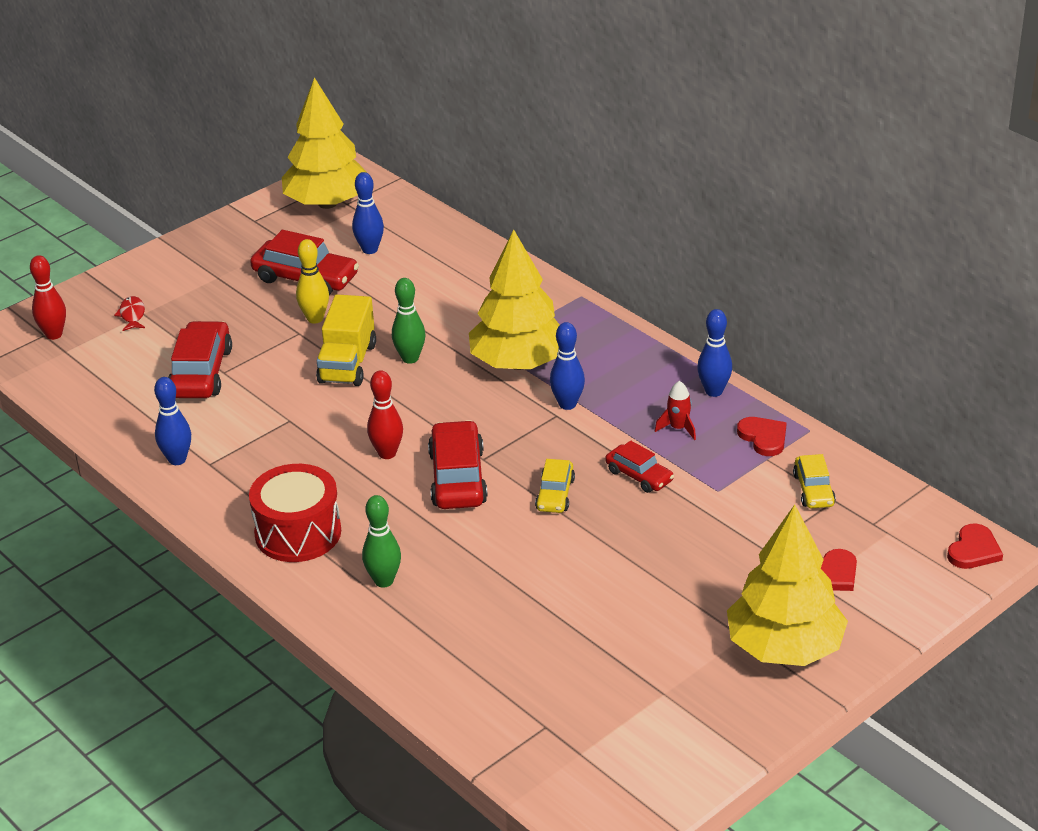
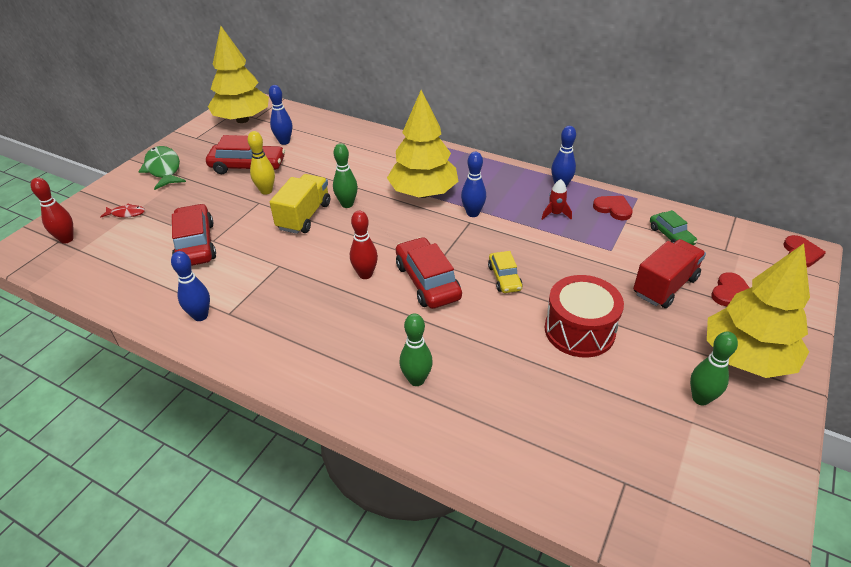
camera: 20 degrees left, 5 degrees up
(132, 315) = (126, 213): red fish -> red fish turned 120 degrees clockwise
(196, 260) = (163, 169): none -> green fish
(298, 533) = (326, 355): red drum -> red drum (579, 330)
(347, 363) = (304, 216): yellow truck -> yellow truck turned 150 degrees counterclockwise
(639, 476) = (552, 251): red car -> none
(692, 674) = (700, 398): none -> green bowling pin
(752, 549) = (664, 286): none -> red truck
(813, 490) = (671, 236): yellow car -> green car

